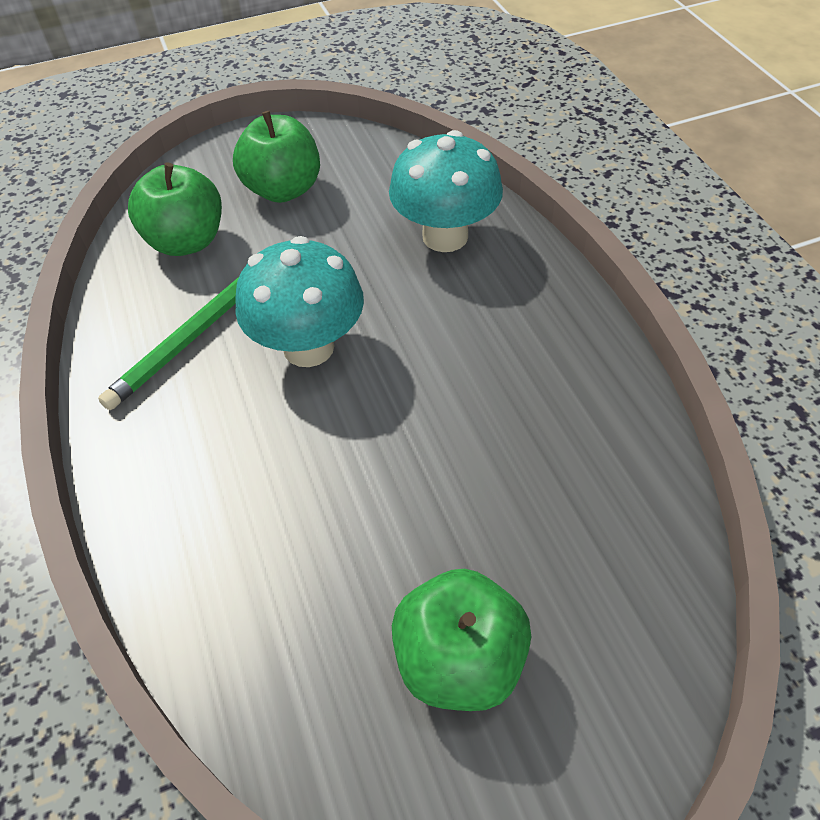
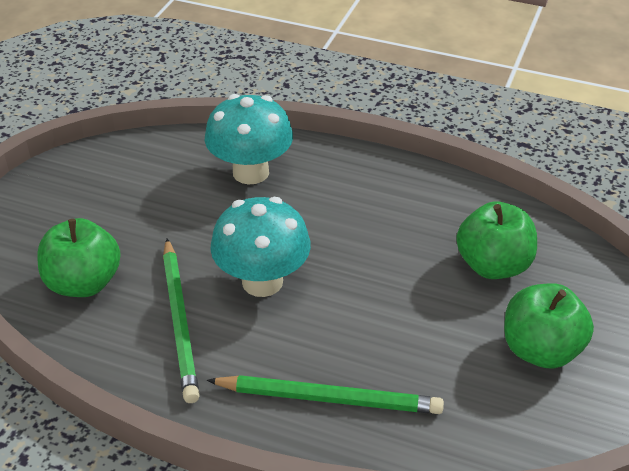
camera: 50 degrees left, 10 degrees down
(202, 506) = (329, 398): none -> green pencil
(283, 190) = (103, 211): green apple -> green apple (493, 265)

